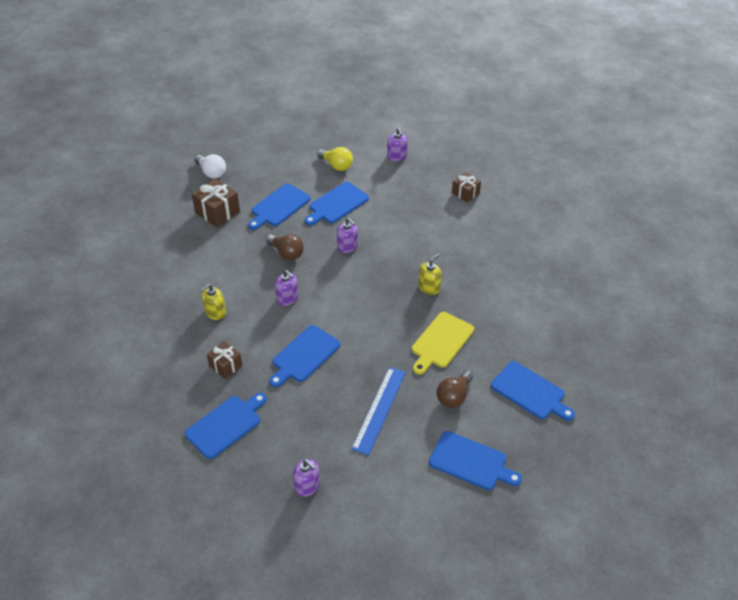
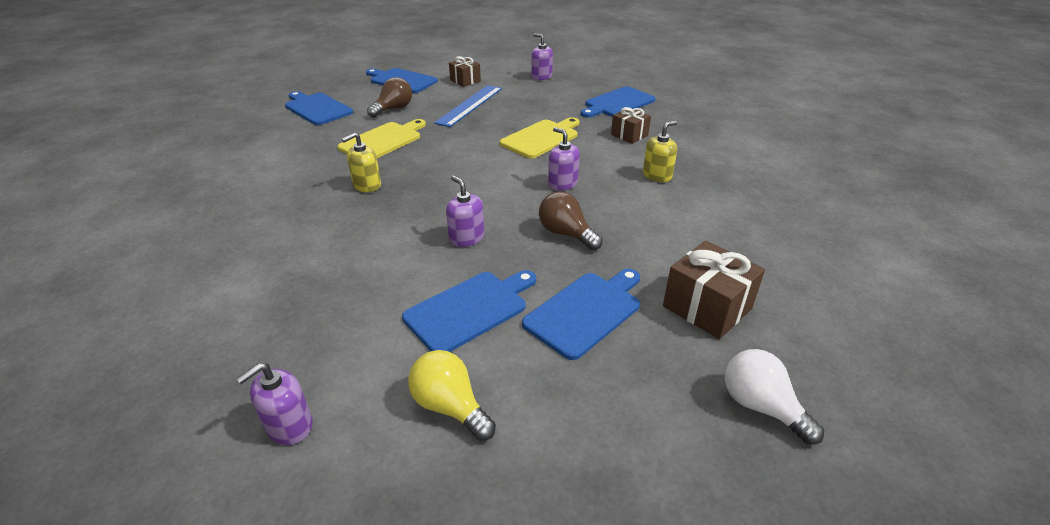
camera: 175 degrees left, 10 degrees down
(304, 356) = (541, 138): blue cutting board -> yellow cutting board
(397, 156) = (289, 426): purple soap dispenser -> purple soap dispenser turned 120 degrees counterclockwise
(465, 193) = (203, 316): brown gift -> brown gift (465, 81)

